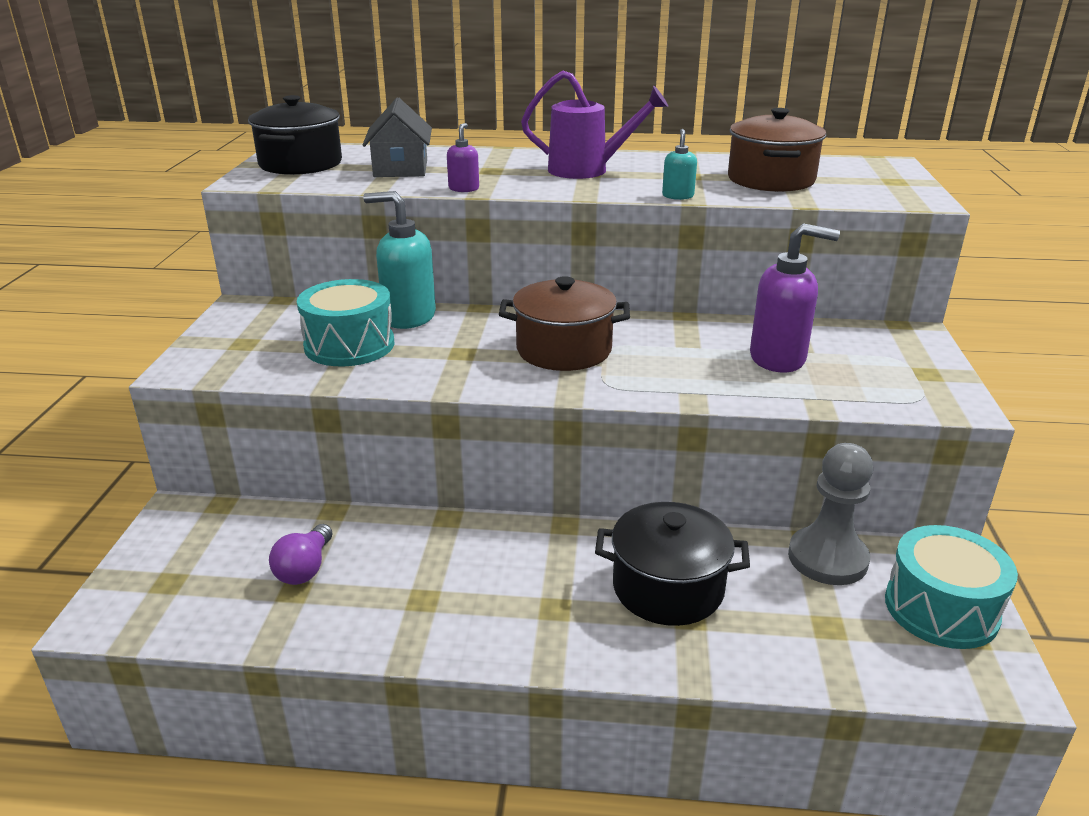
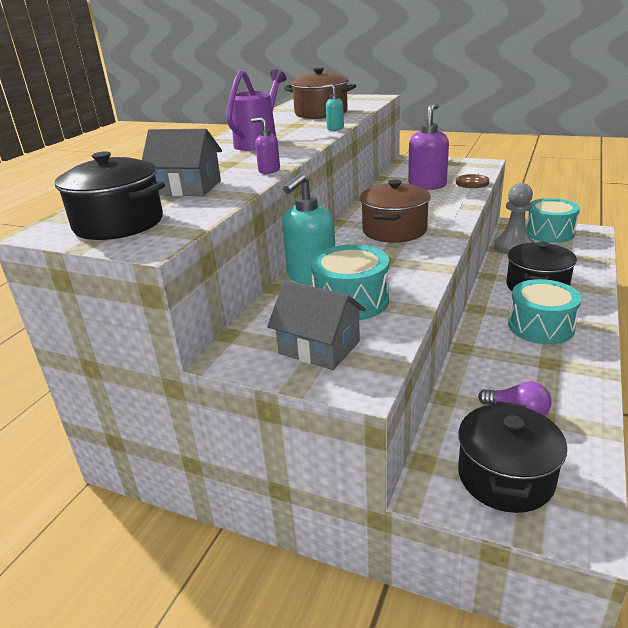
camera: 70 degrees left, 0 degrees up
(189, 561) = (505, 477): none -> black pot
(251, 342) = (319, 347): none -> grey house
(527, 591) = (540, 326): none -> turquoise drum
(822, 397) = (472, 182): none -> brown button

